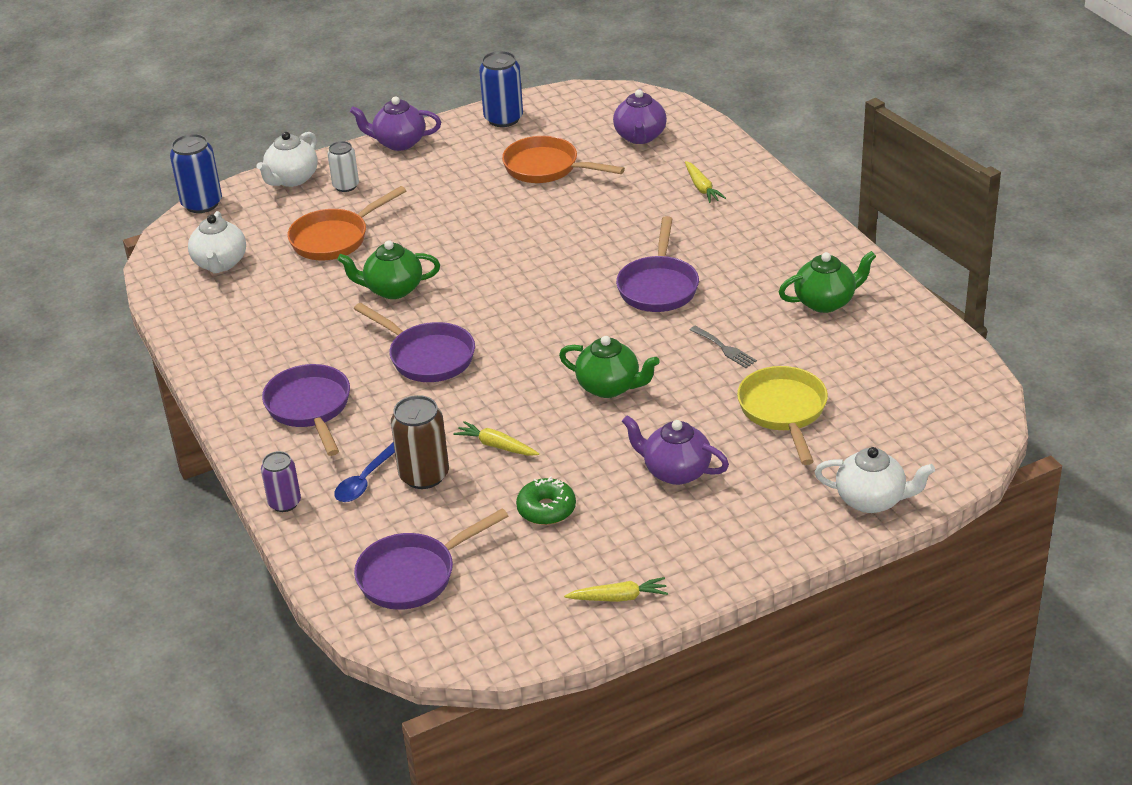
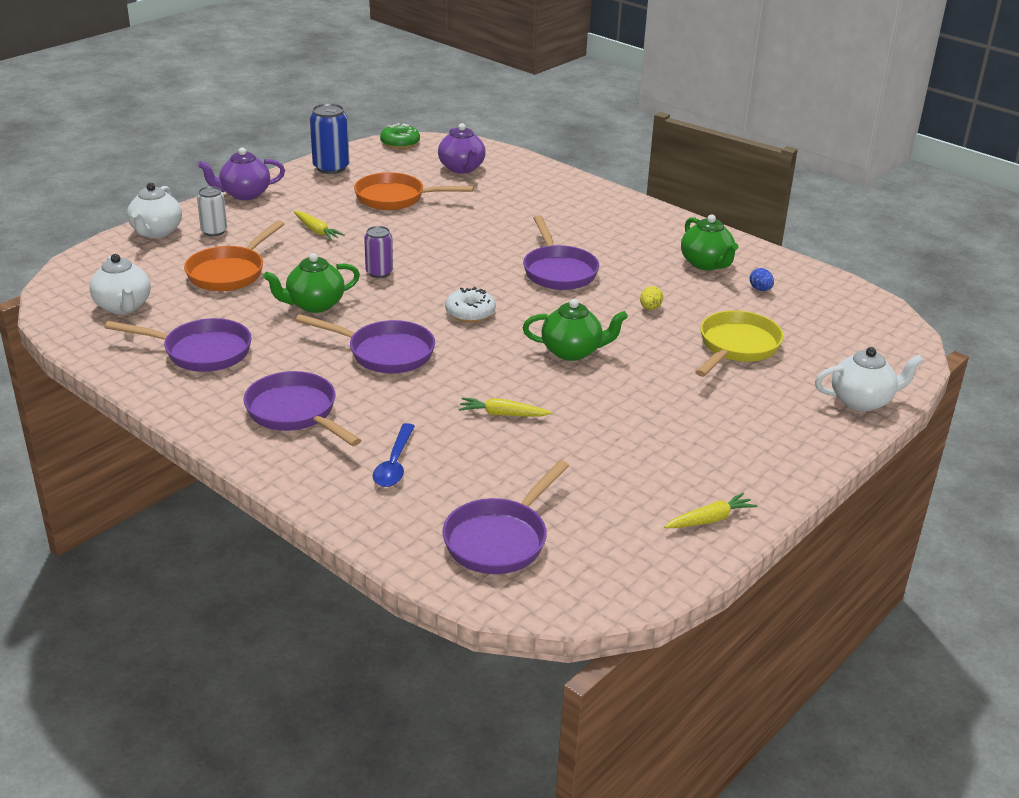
camera: 25 degrees left, 5 degrees down
(202, 204) = (74, 261): blue can -> none
(263, 326) = (201, 352): none -> purple pan
(285, 503) = (323, 500): purple can -> purple can (379, 272)
(424, 475) = (450, 451): brown can -> none
(536, 323) = (470, 313): none -> white donut
(546, 509) = (588, 458): green donut -> green donut (400, 143)
(675, 471) = (681, 407): purple teapot -> none
(702, 188) = (541, 197): yellow carrot -> yellow carrot (317, 231)
(724, 348) = (650, 308): grey fork -> yellow egg
(783, 411) = (736, 347): yellow pan -> yellow pan turned 60 degrees clockwise
(825, 302) = (706, 264): green teapot -> green teapot turned 105 degrees clockwise
(862, 344) = (760, 289): none -> blue egg

